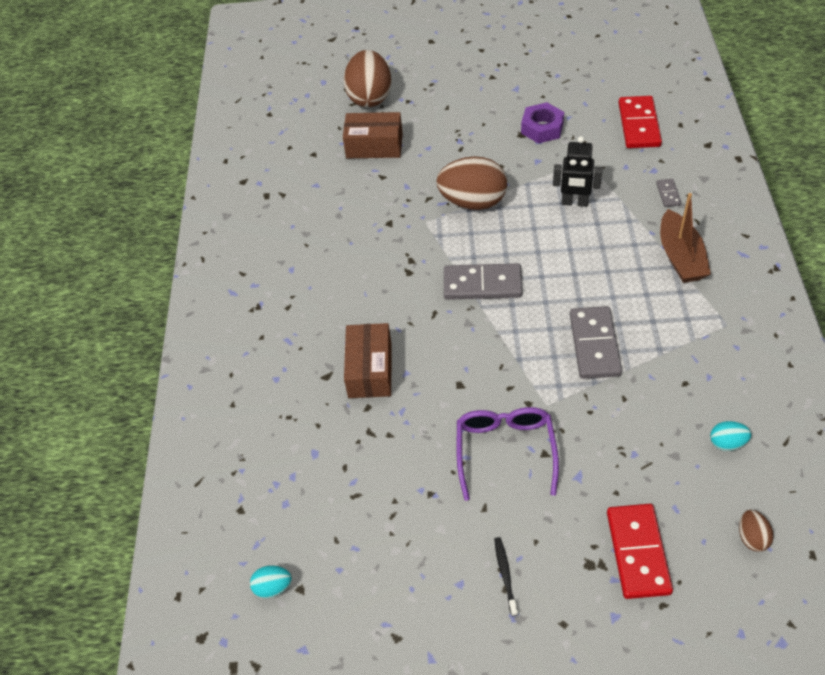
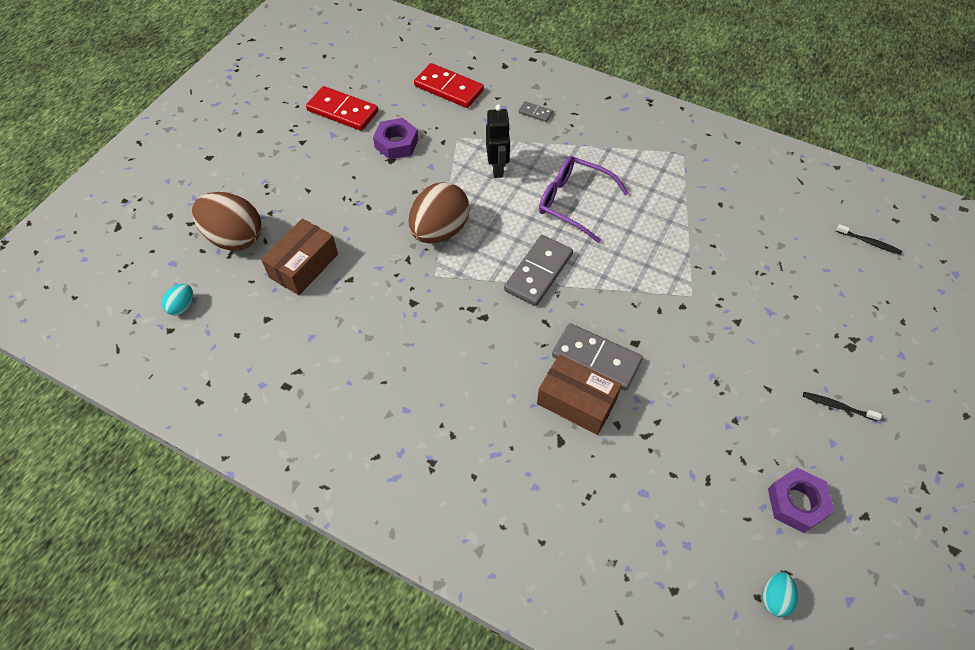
camera: 65 degrees left, 5 degrees up
(375, 574) = (796, 503): none -> purple nut
(505, 451) = (721, 346): purple glasses -> purple glasses (573, 202)
(574, 202) = (497, 168): black robot -> black robot turned 45 degrees counterclockwise
(594, 344) = (651, 235): grey domino -> grey domino (596, 358)
(637, 552) = (853, 312): red domino -> red domino (342, 111)
(680, 257) = (602, 141): brown boat -> none
(727, 443) = (785, 211): turquoise egg -> turquoise egg (182, 306)
(752, 537) = (869, 242): brown egg -> black toothbrush

